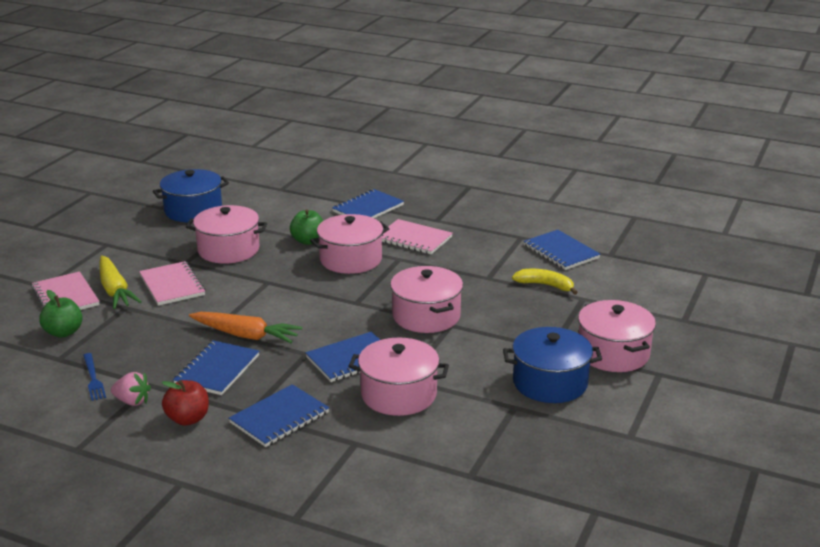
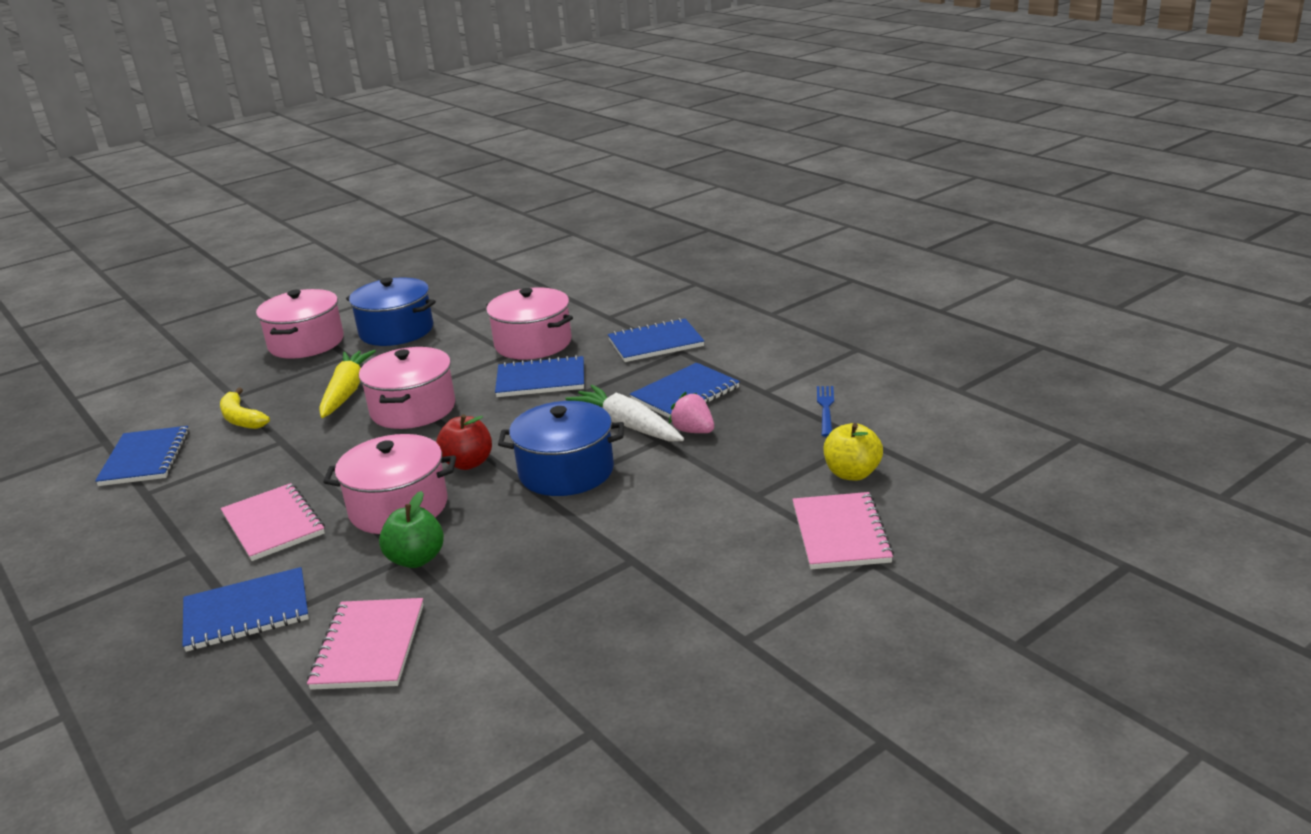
camera: 150 degrees left, 0 degrees up
(63, 332) = (852, 473): green apple -> yellow apple
(115, 290) = (762, 528): yellow carrot -> yellow carrot (347, 392)
(132, 401) = (789, 379): pink strawberry -> pink strawberry (693, 431)
(172, 285) = (675, 518): pink notebook -> pink notebook (369, 646)
(188, 419) = (741, 355): red apple -> red apple (468, 463)
(193, 210) = (537, 699): blue pot -> blue pot (566, 471)
(228, 250) = (548, 571): pink pot -> none
(246, 335) = (627, 425): orange carrot -> white carrot

